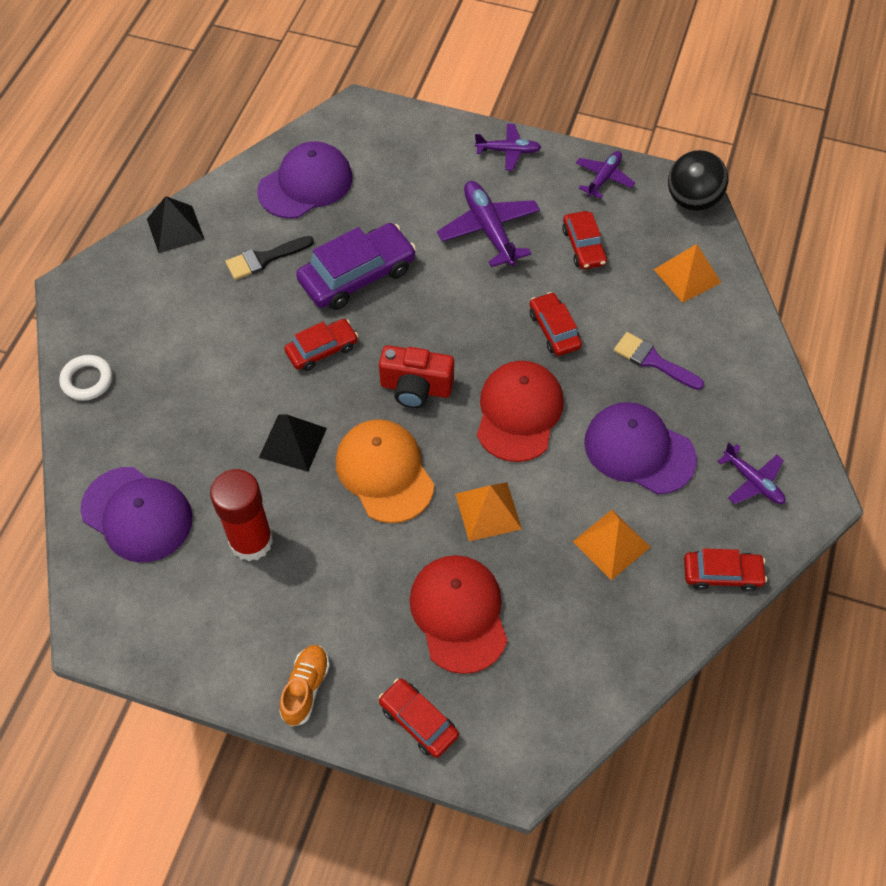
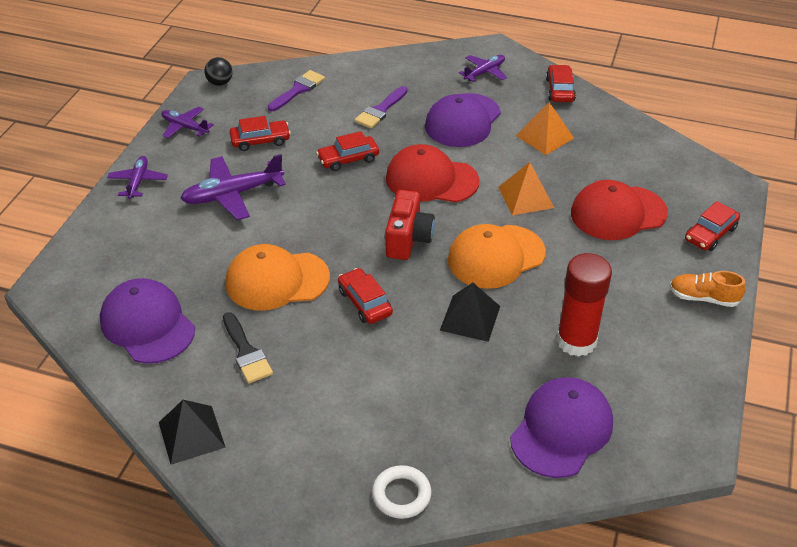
camera: 90 degrees left, 15 degrees down
(357, 275) = (276, 280): purple car -> orange cap
(687, 276) = (298, 90): orange pyramid -> purple brush
(692, 200) = (220, 83): black ball -> black ball, size x0.57

